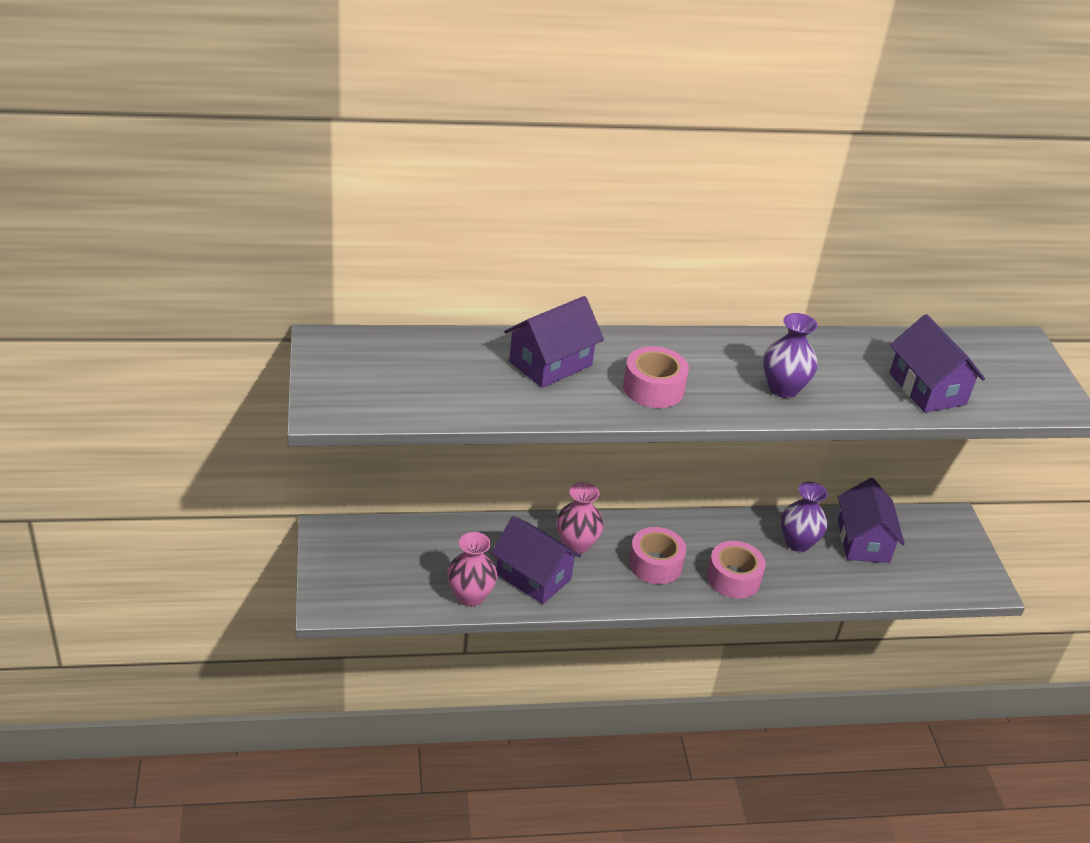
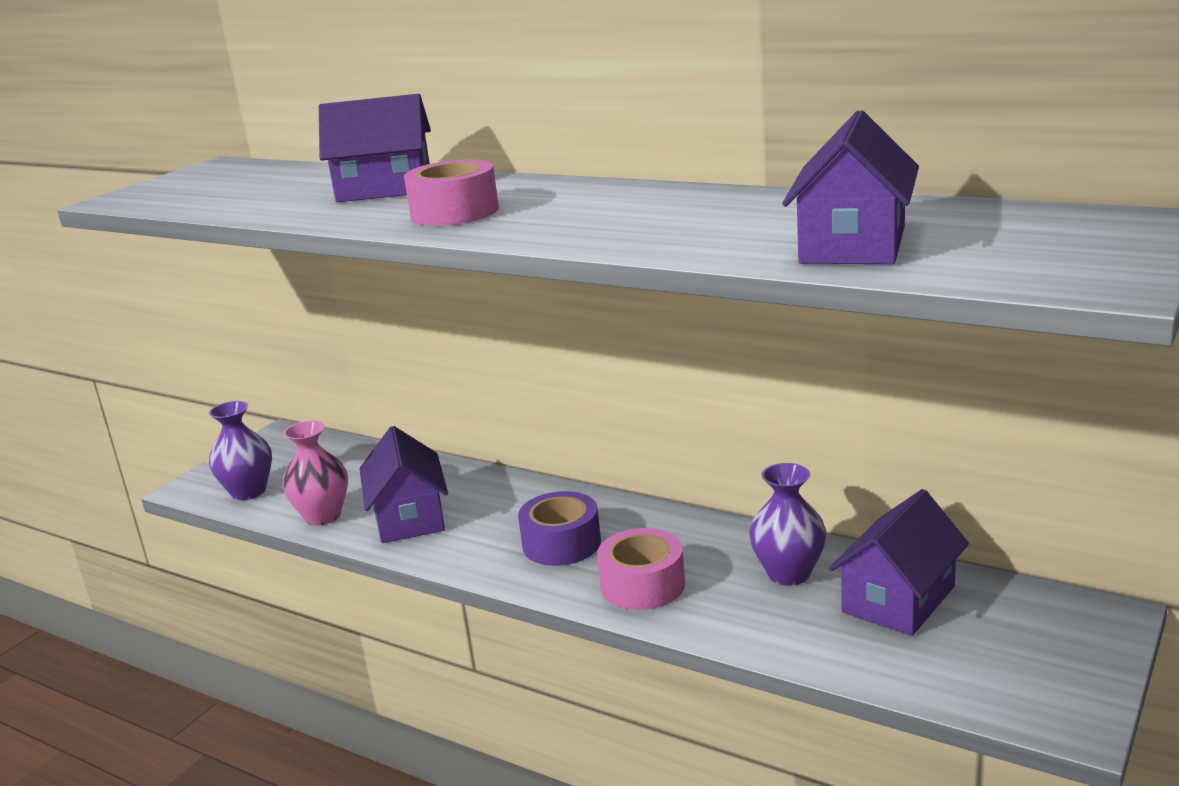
camera: 45 degrees right, 15 degrees down
(576, 544) = (497, 502): pink vase -> none
(655, 564) = (561, 543): pink tape -> purple tape
(783, 389) = (620, 226): purple vase -> purple vase (248, 492)

